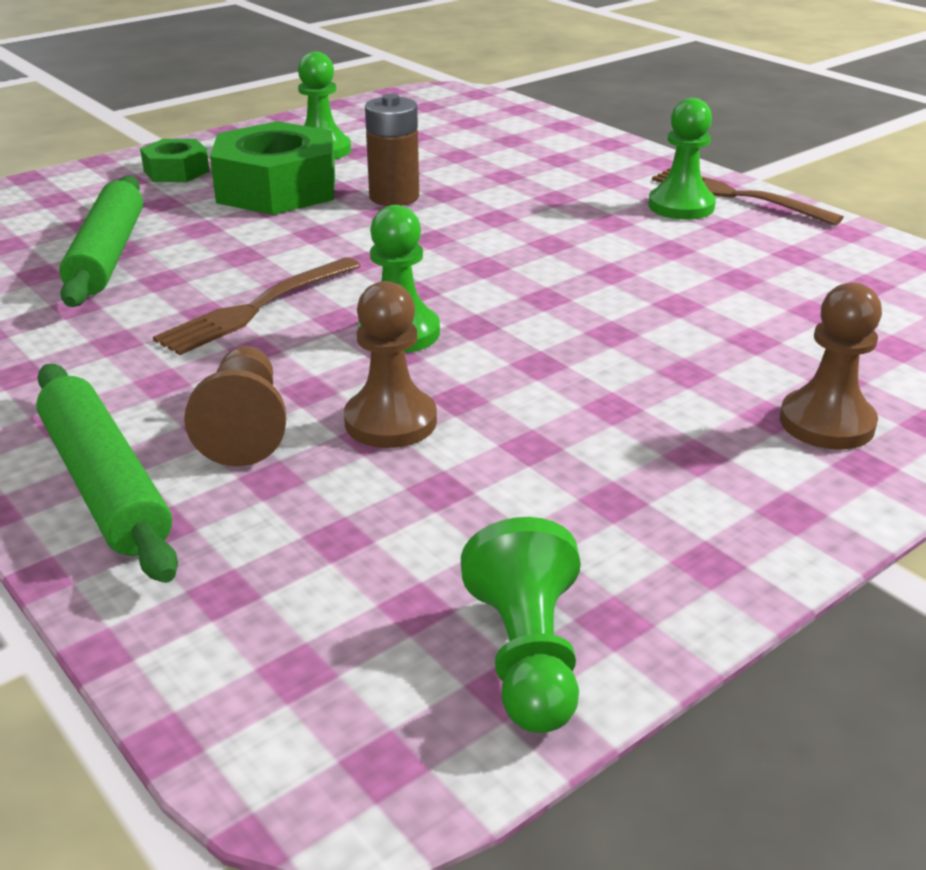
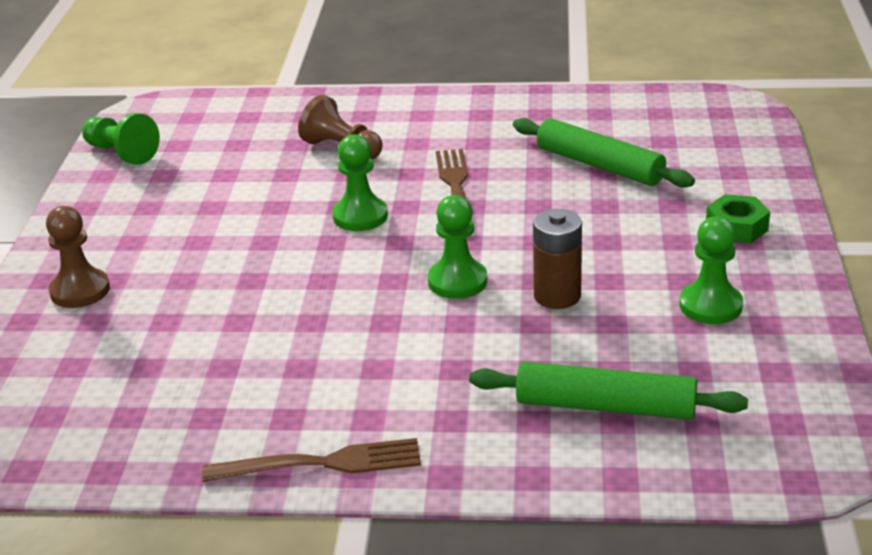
camera: 135 degrees right, 0 degrees up
(106, 484) = (351, 112): green rolling pin -> green rolling pin (605, 407)
(277, 188) = (642, 255): green nut -> none
(390, 421) = (287, 182): brown pawn -> none
(681, 206) = (349, 419): green pawn -> green pawn (457, 281)

